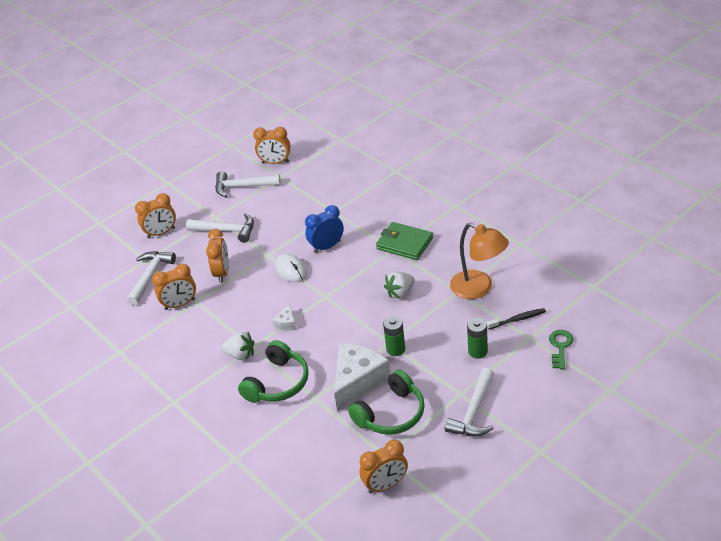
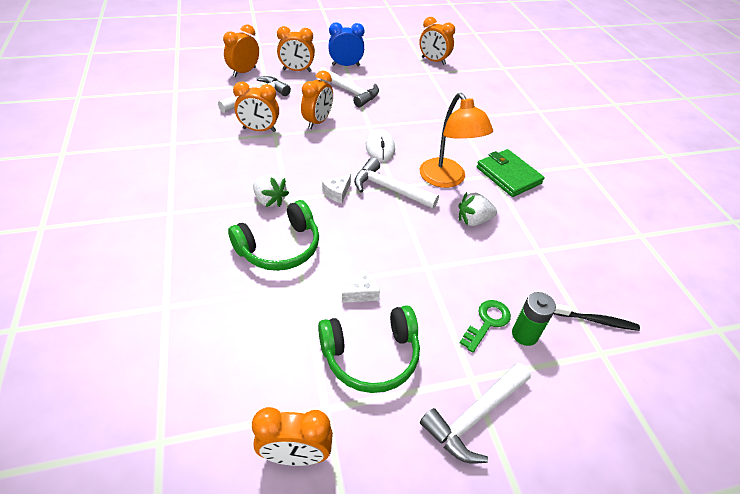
camera: 20 degrees right, 5 degrees up
(115, 258) = (244, 72): none -> orange clock
(243, 187) = (392, 67): white hammer -> white hammer (389, 189)
(327, 246) = (429, 143): blue clock -> blue clock (346, 65)
(358, 381) = (362, 293): white cheese -> white cheese, size x0.44
(395, 349) = (429, 278): green battery -> none
(479, 288) = (565, 260): orange lamp -> orange lamp (447, 179)
(560, 347) = (639, 389): green key -> green key (487, 322)

